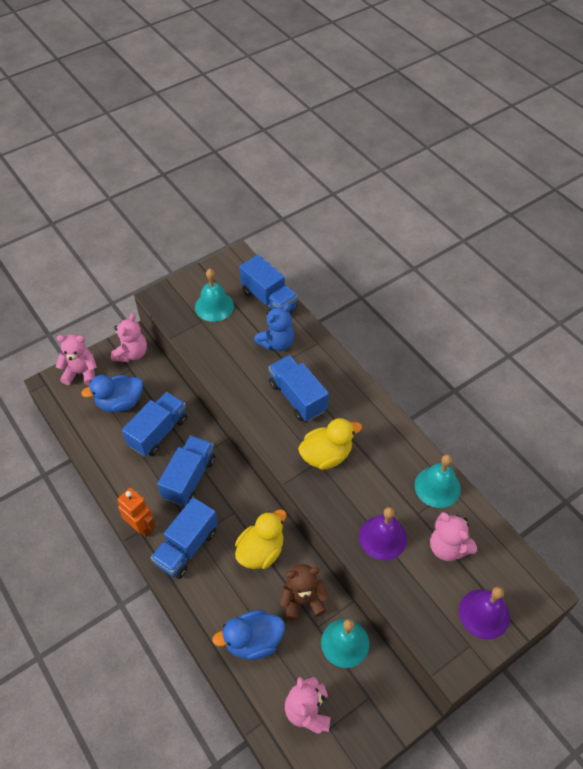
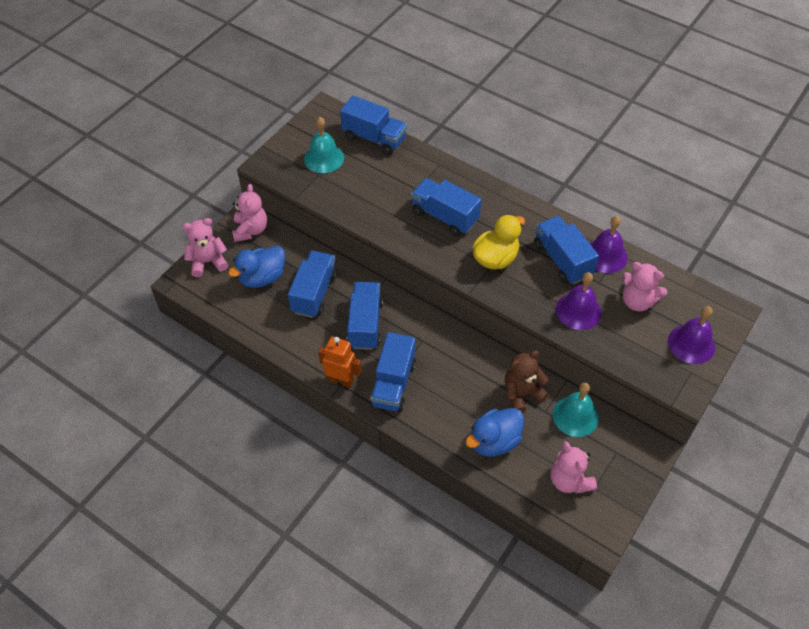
camera: 20 degrees left, 0 degrees up
(261, 551) = (464, 365): yellow duck -> none
(276, 343) = (401, 175): blue teddy bear -> none
(391, 478) = (562, 260): none -> blue truck
(437, 487) = (605, 255): turquoise bell -> purple bell

